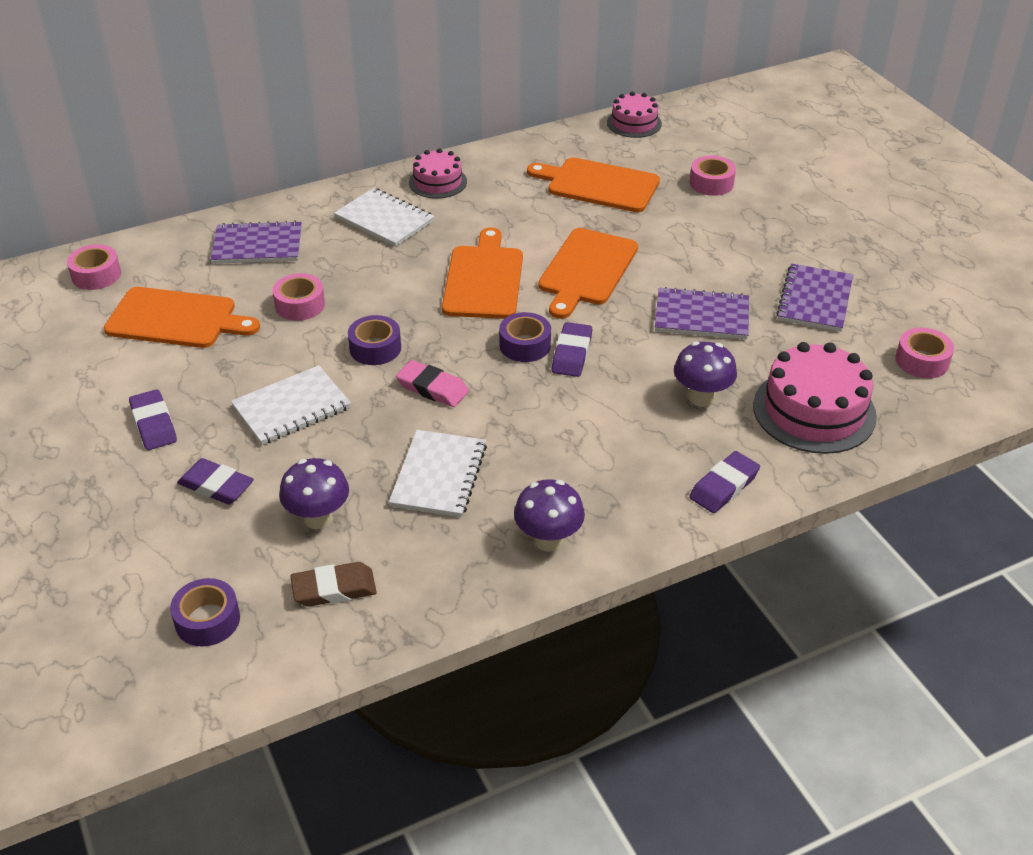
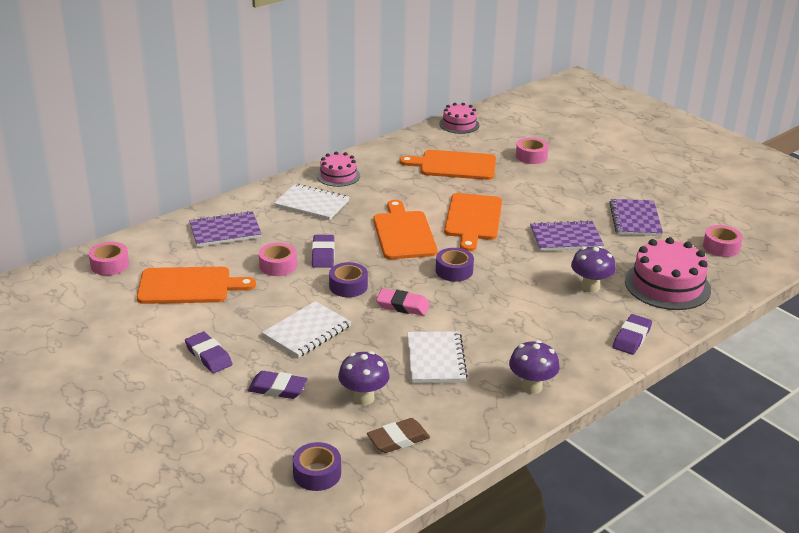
camera: 15 degrees left, 10 degrees down
(571, 354) = (489, 272): purple eraser -> purple eraser (323, 254)

